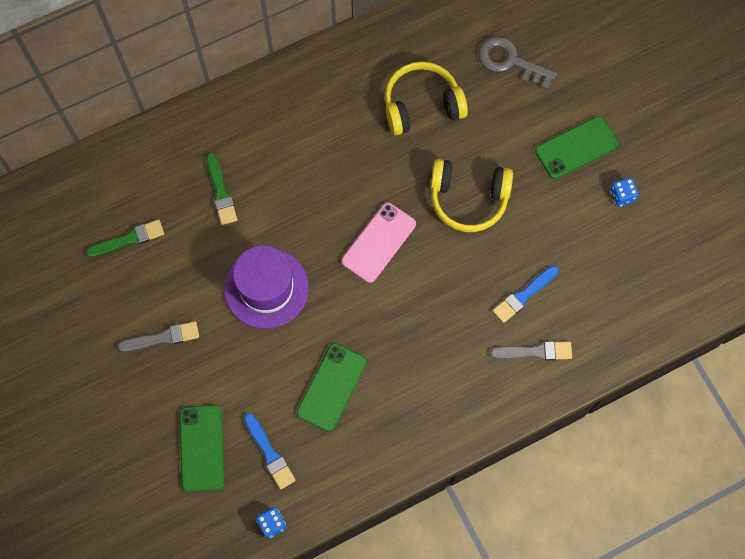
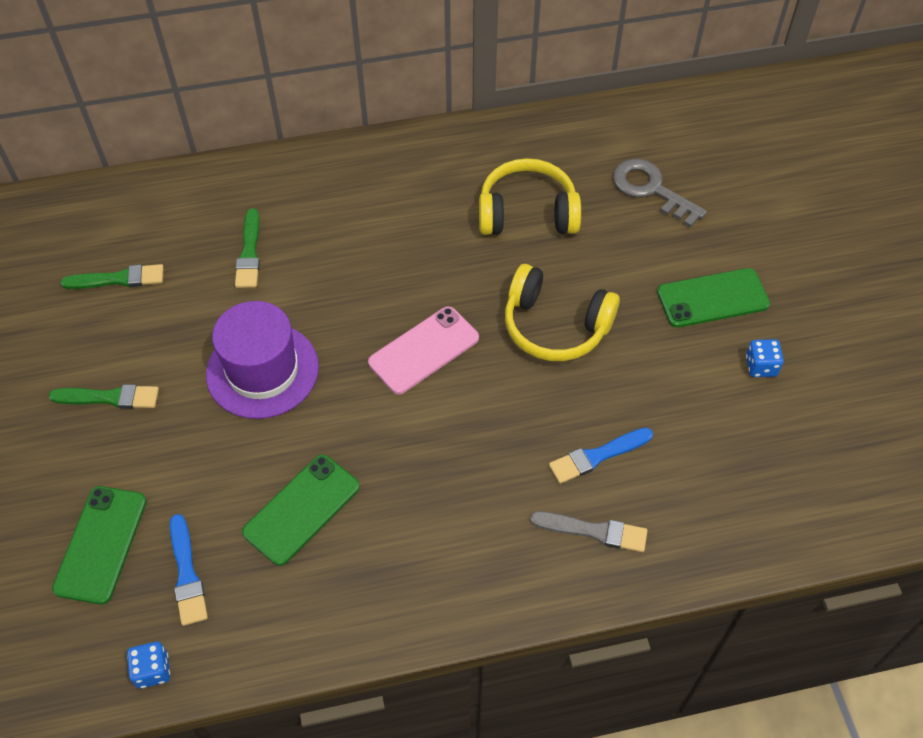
camera: 15 degrees right, 15 degrees down
(162, 337) = (110, 397): grey brush -> green brush

